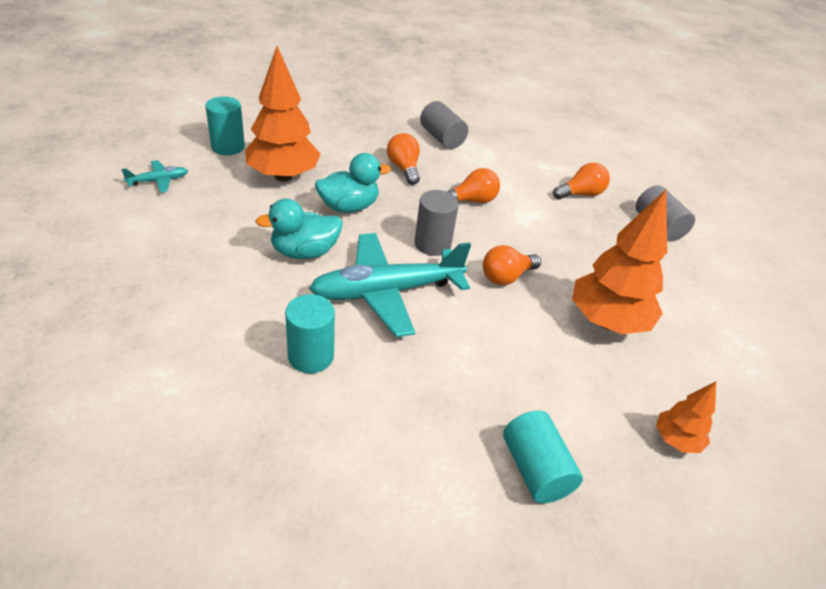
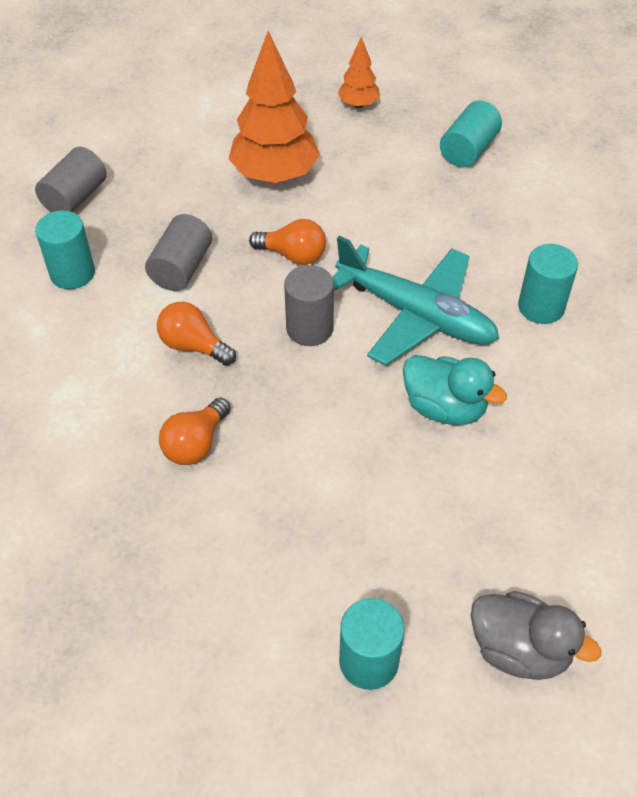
camera: 125 degrees left, 10 degrees up
(158, 181) = (519, 650): turquoise plane -> grey duck
(283, 176) = (353, 539): orange tree -> none
(349, 207) = (333, 433): turquoise duck -> none
(442, 138) = (72, 459): grey cylinder -> grey cylinder (181, 268)
(581, 194) = (72, 273): orange light bulb -> turquoise cylinder

